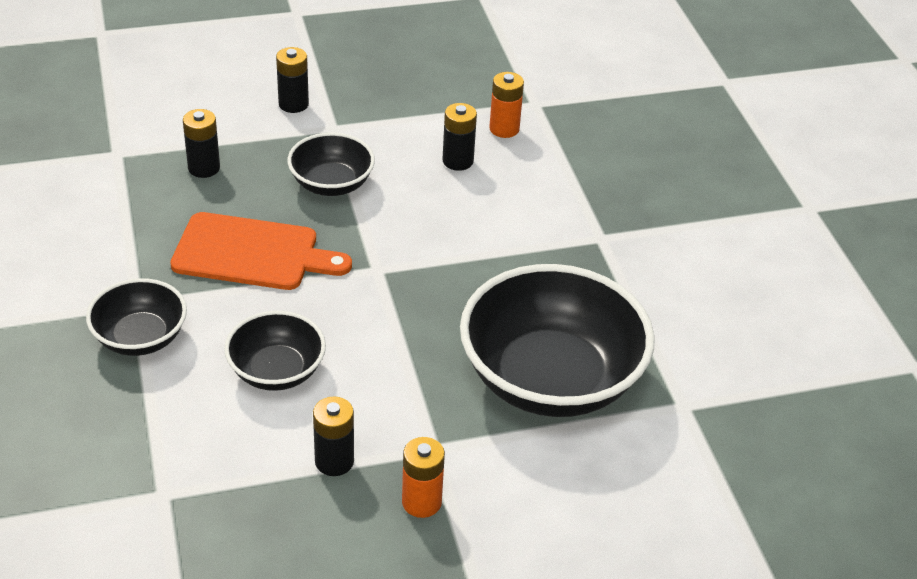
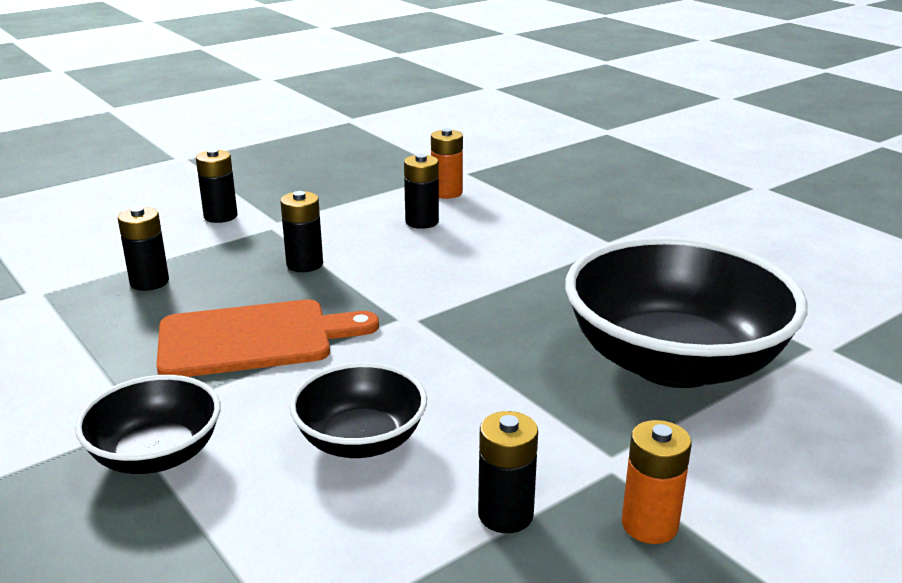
camera: 20 degrees left, 15 degrees down
(331, 184) = (304, 264): black bowl -> black battery

